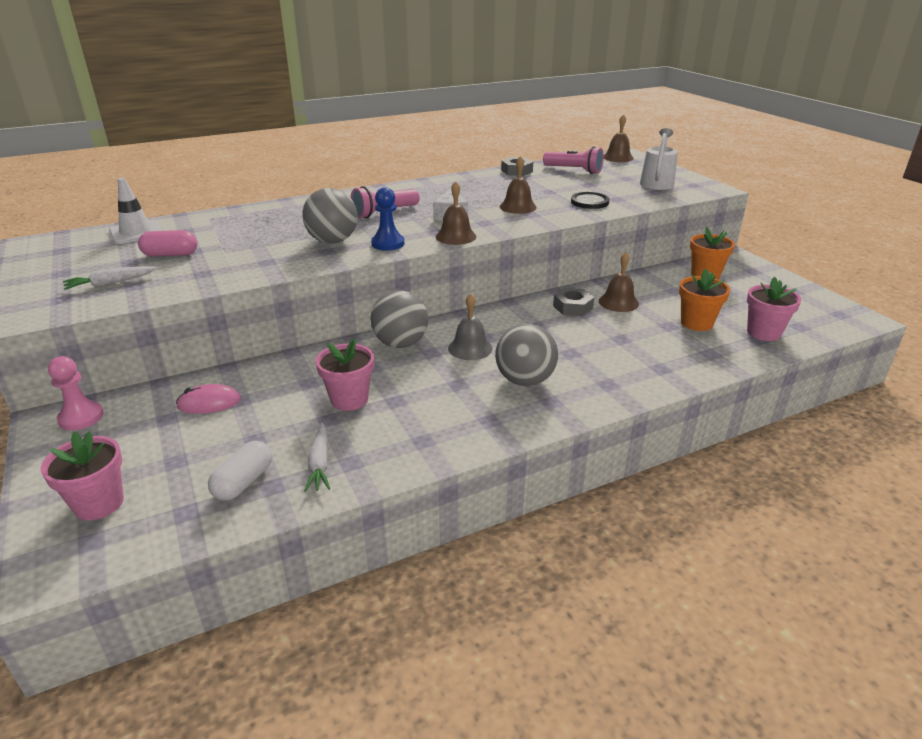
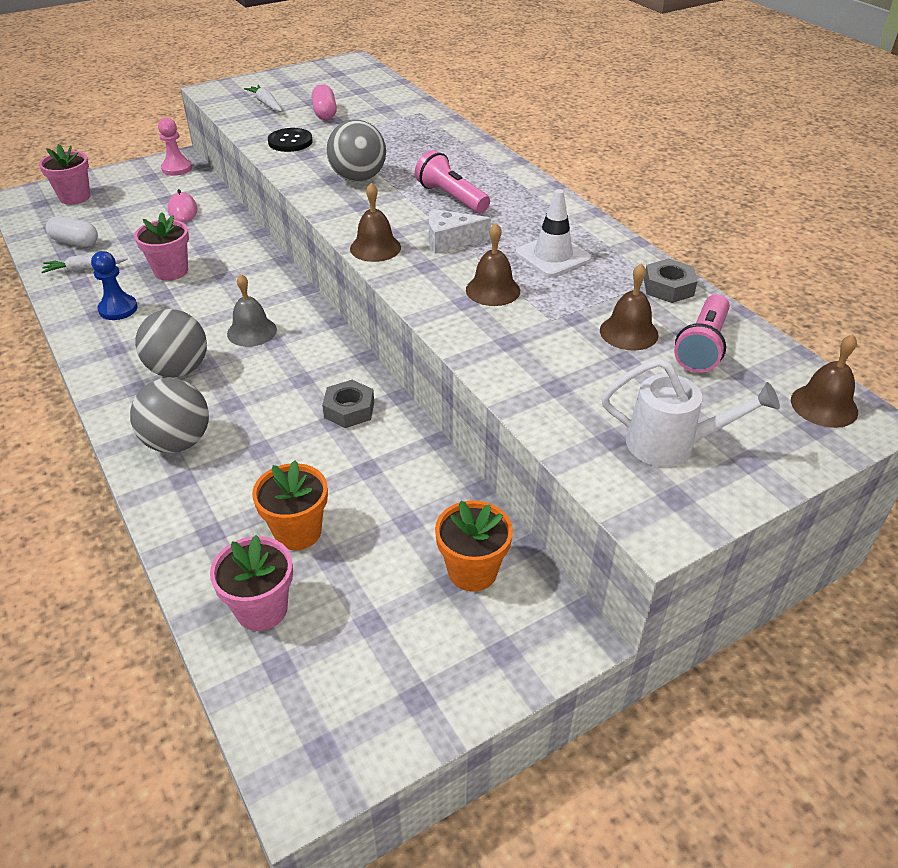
camera: 85 degrees right, 10 degrees up
(136, 233) = (377, 91): white traffic cone -> white traffic cone (553, 256)
(388, 244) = (351, 208): blue pawn -> blue pawn (118, 309)
(400, 344) = (266, 288): grey ball -> grey ball (178, 442)
(589, 202) = (531, 356): black button -> black button (290, 142)
(618, 302) = (364, 454): brown bell -> brown bell (629, 332)

